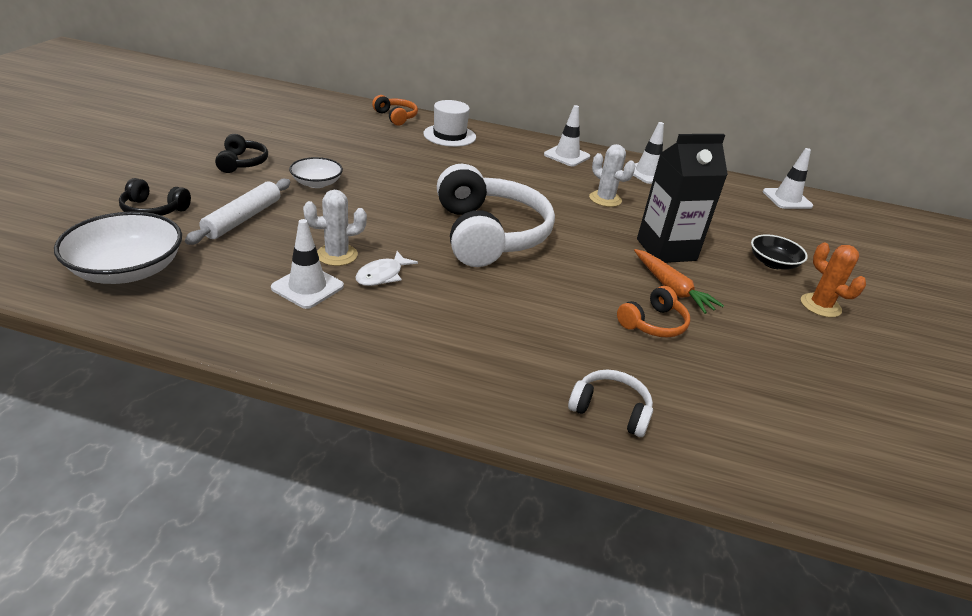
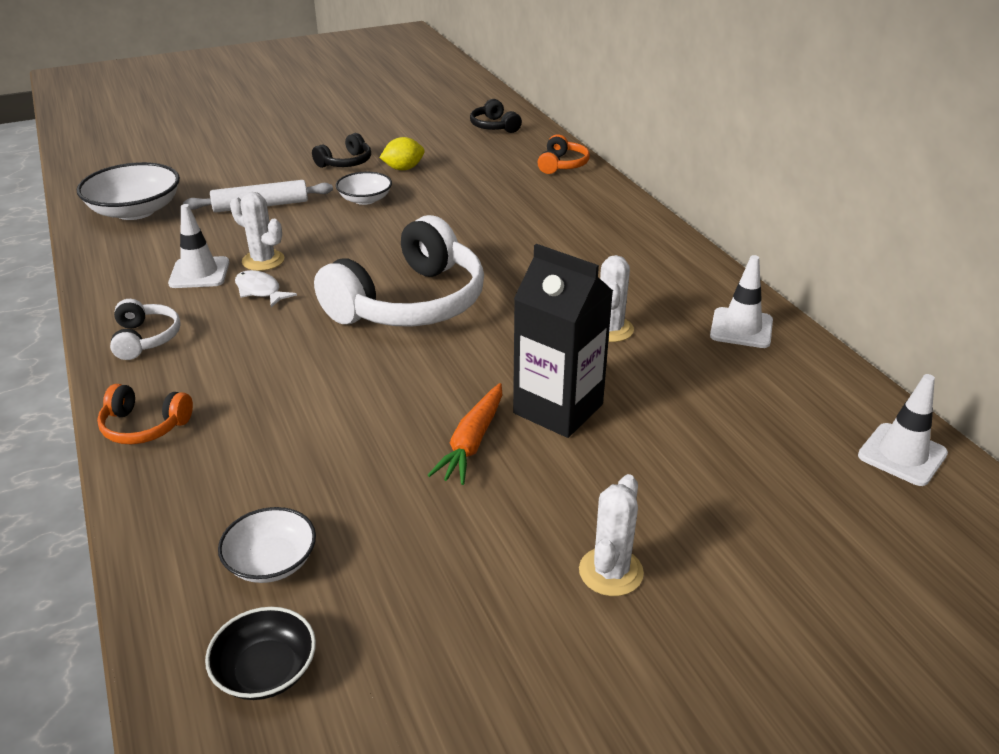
camera: 55 degrees right, 0 degrees up
(154, 210) = (224, 176): black headphones -> black headphones (494, 126)
(297, 152) = (403, 169): none -> yellow lemon
(382, 275) = (260, 291): white fish -> white fish turned 45 degrees clockwise
(449, 135) = (579, 200): white hat -> none
(567, 156) = (673, 268): white traffic cone -> none
(610, 410) = (188, 484): white headphones -> white headphones (145, 339)
(653, 323) = (377, 455): orange headphones -> orange headphones (144, 426)
(730, 410) = (271, 561): none -> white bowl
(773, 263) = (665, 498): black bowl -> black bowl (266, 670)
(820, 305) = (610, 572): orange cactus -> white cactus

